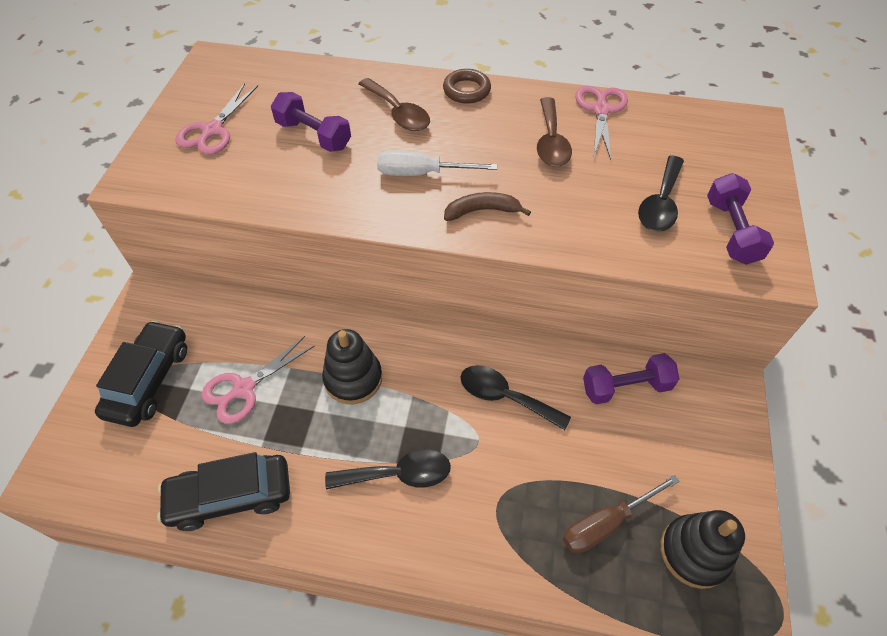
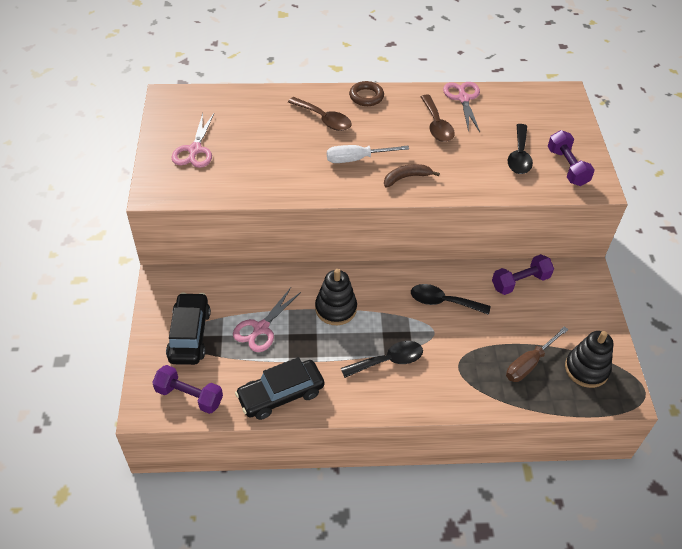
camera: 15 degrees left, 5 degrees down
(313, 135) = (270, 143): purple dumbbell -> purple dumbbell (189, 396)

